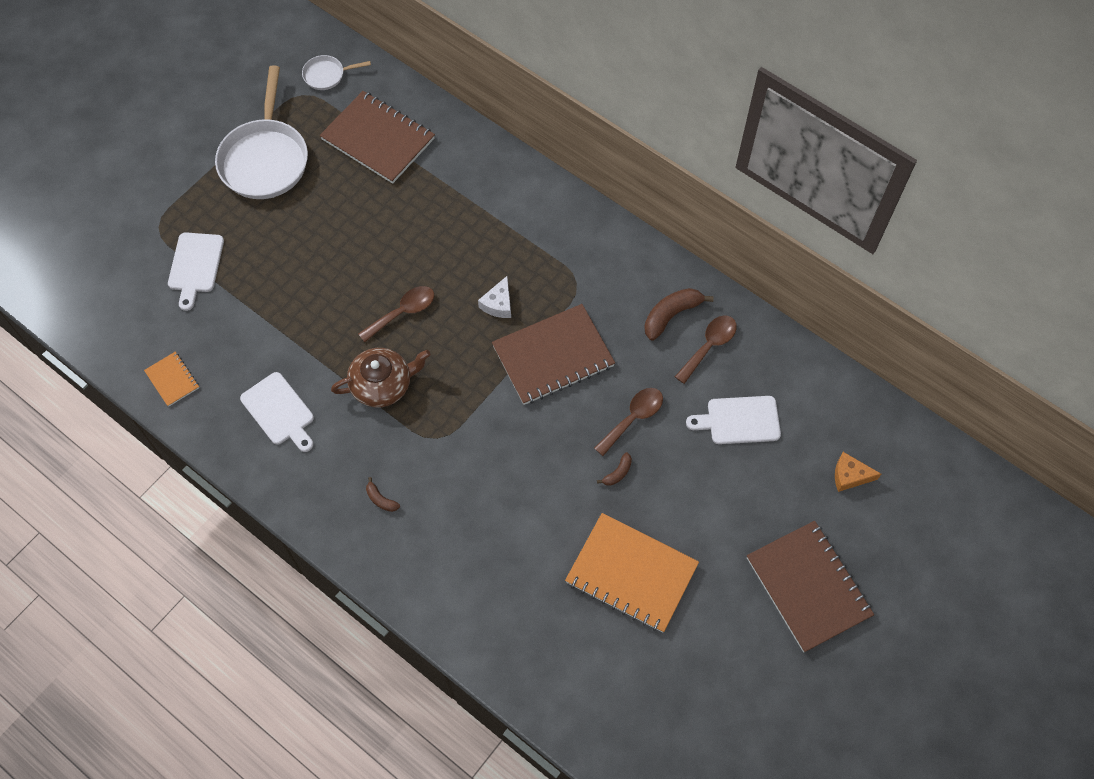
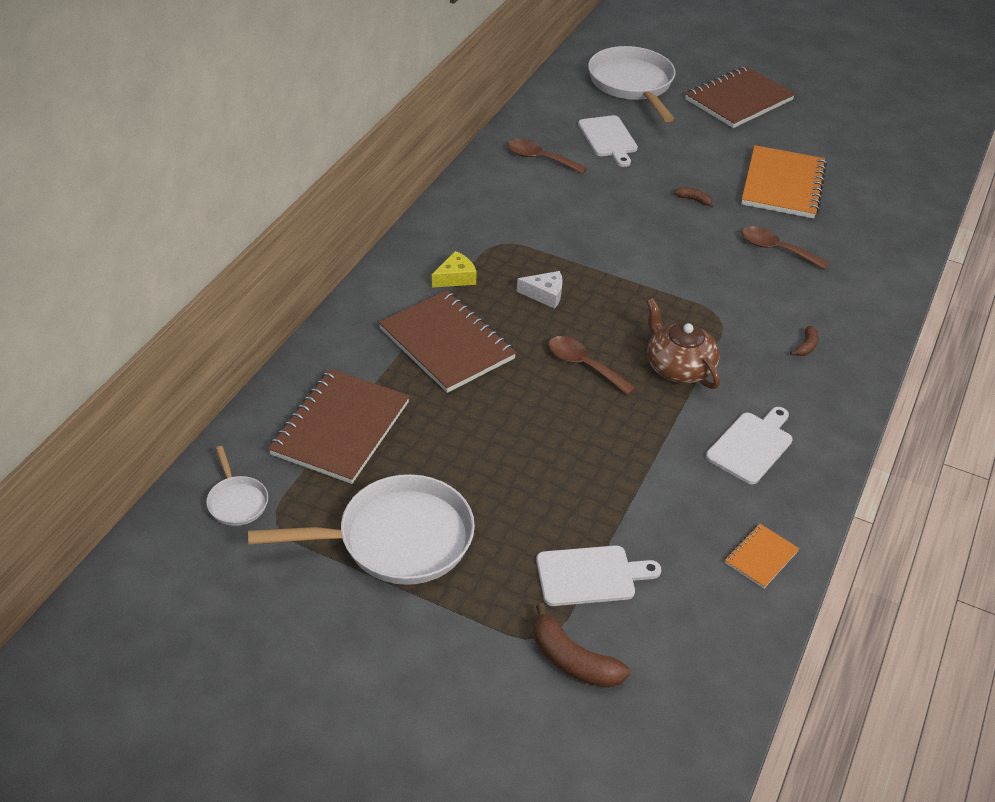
camera: 105 degrees left, 20 degrees down
(535, 240) = (455, 277): none -> yellow cheese
(553, 356) = (591, 250): brown notebook -> brown notebook (446, 344)
(633, 418) = (635, 196): brown spoon -> brown spoon (776, 249)
(671, 315) = (515, 182): brown banana -> brown banana (573, 661)
(850, 476) = (632, 84): orange cheese -> white pan

